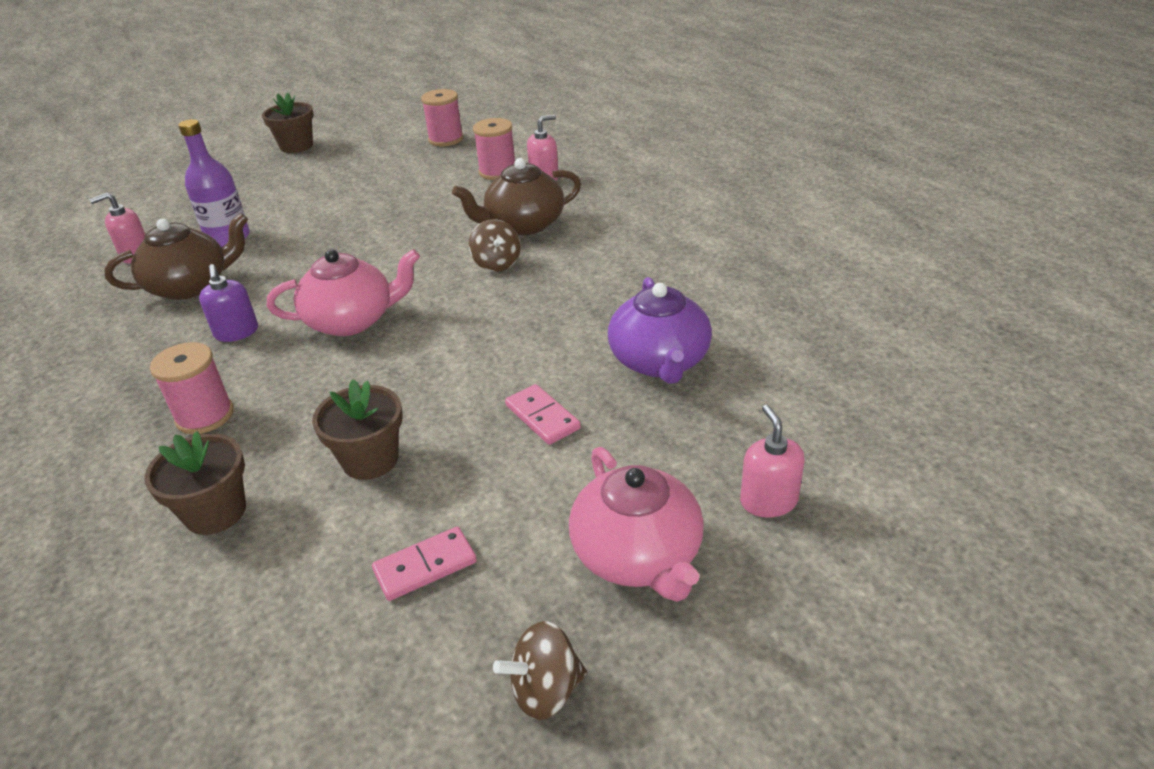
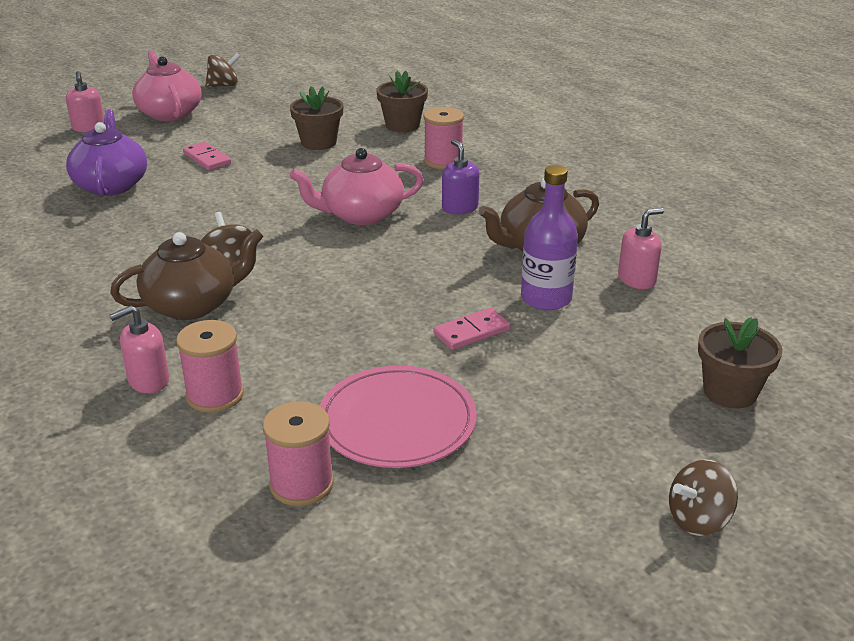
camera: 175 degrees right, 5 degrees down
(248, 136) = (698, 520): none -> brown spinning top
(296, 146) = (576, 480): brown flower pot -> brown flower pot (730, 392)
(383, 164) = (397, 421): none -> pink plate
(425, 566) = (279, 110): pink domino -> pink domino (472, 332)

